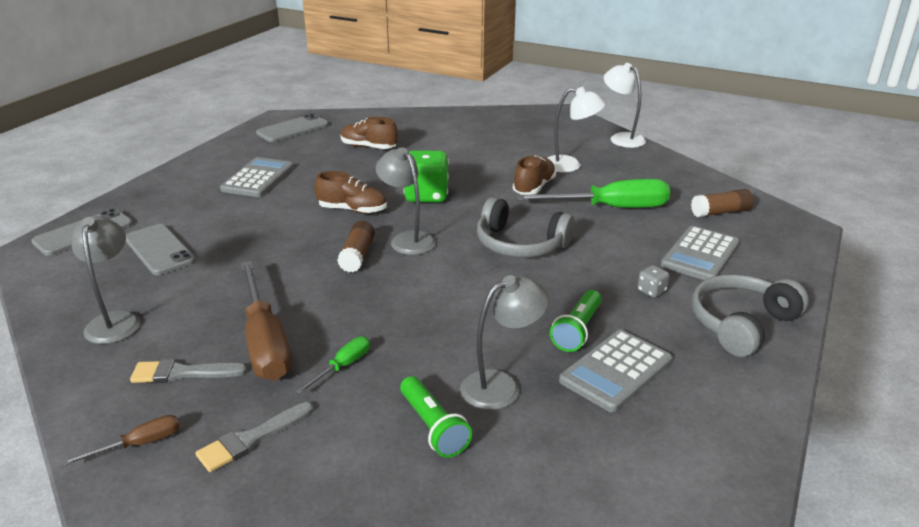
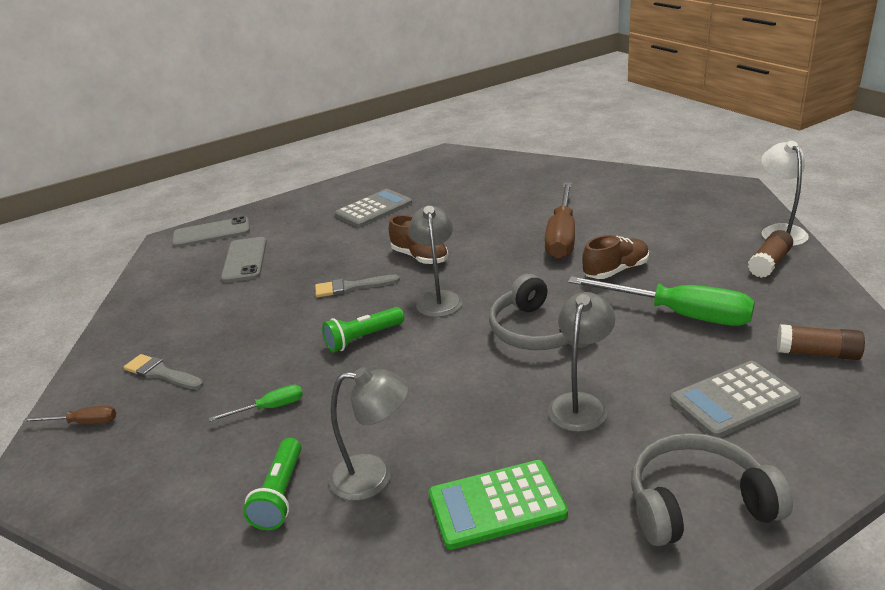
camera: 35 degrees right, 0 degrees up
(115, 320) = (163, 314): grey lamp -> grey lamp (580, 403)
(251, 439) = (149, 448): grey brush -> grey brush (351, 287)
(265, 342) = (237, 365): brown screwdriver -> brown screwdriver (561, 236)
(293, 129) = (446, 165): grey phone -> none
(357, 255) = (381, 304): brown glue stick -> brown glue stick (769, 263)
(368, 147) = (494, 195): brown shoe -> none
(426, 196) = (499, 257): green dice -> none
(570, 165) = (682, 253): white lamp -> none
(577, 330) = (503, 445): green flashlight -> green flashlight (363, 338)
(616, 371) = (497, 504): grey calculator -> green calculator
(651, 291) = (628, 427): grey dice -> none

